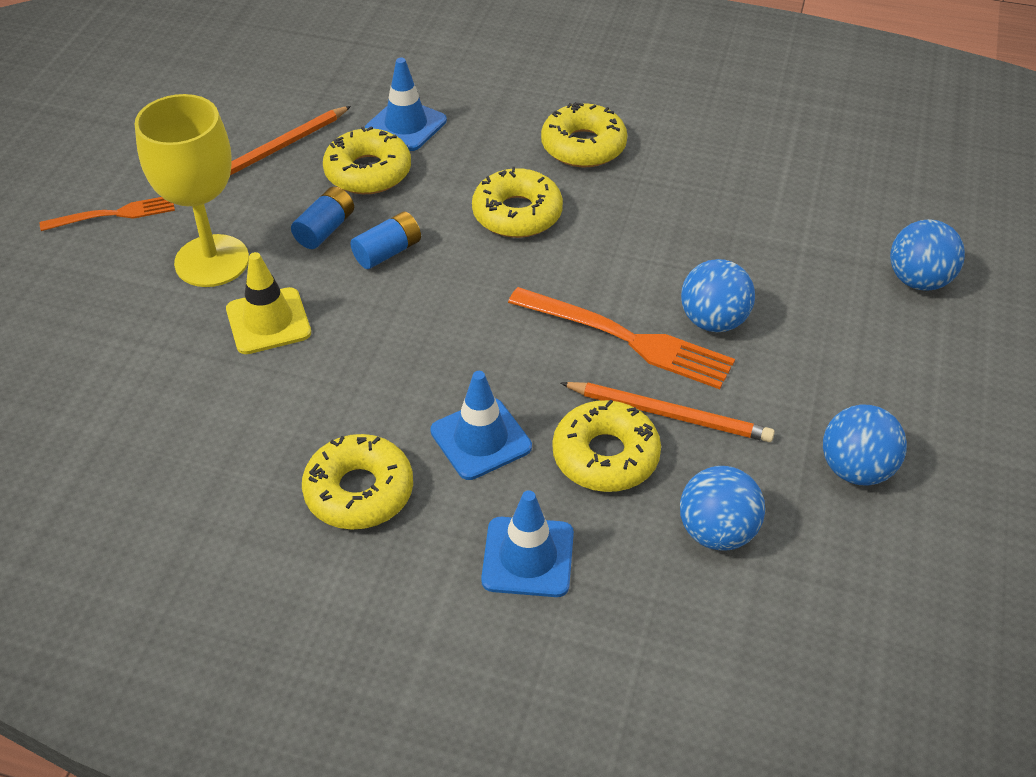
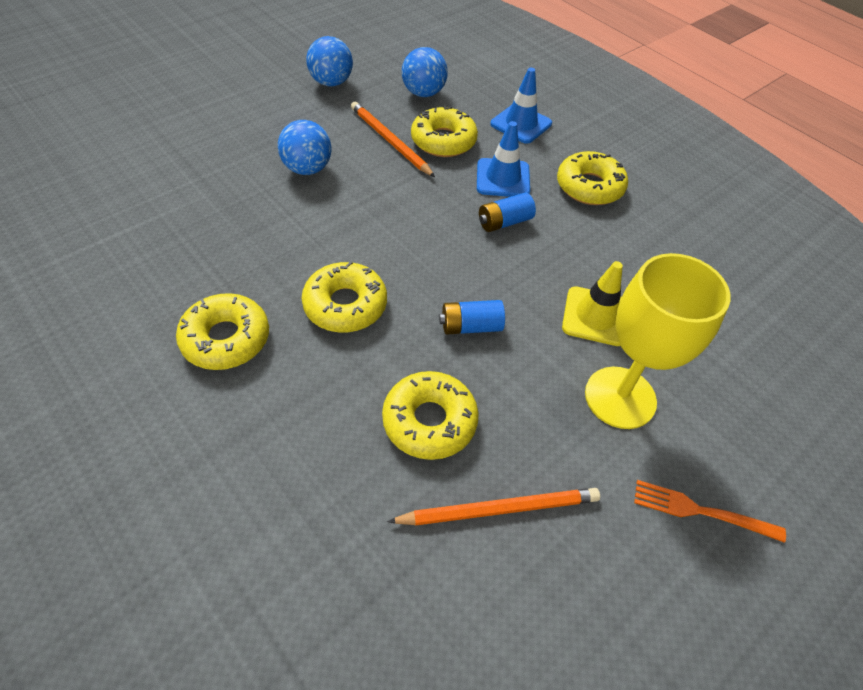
camera: 150 degrees left, 5 degrees up
(325, 229) = (507, 376): blue battery -> blue battery (504, 222)
(406, 125) = (350, 463): blue traffic cone -> none
(629, 339) = (367, 184): orange fork -> none
(918, 280) = (166, 130): blue ball -> none

